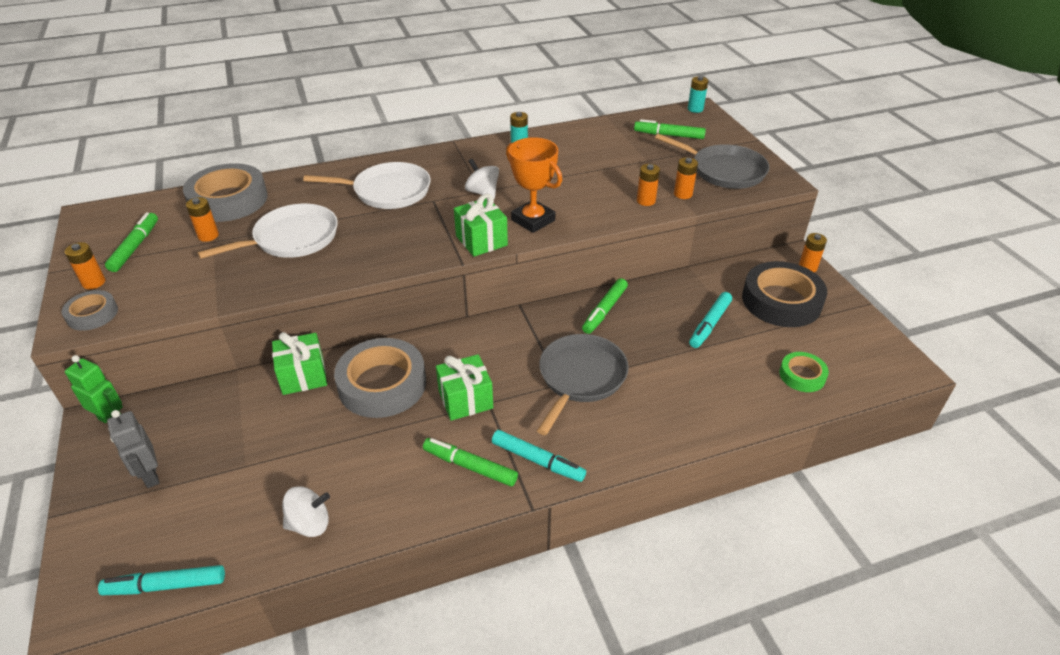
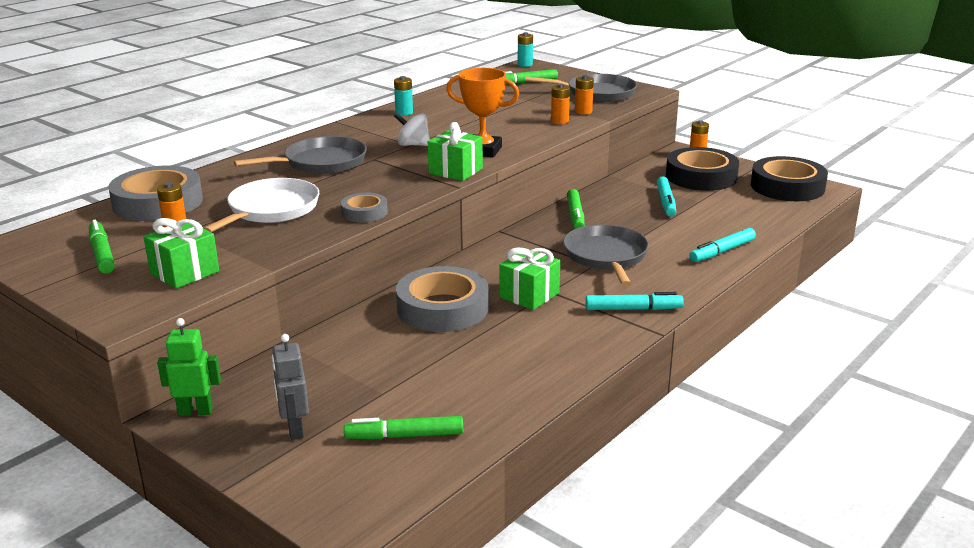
camera: 30 degrees left, 15 degrees down
(92, 314) = (131, 304): grey tape -> grey tape (364, 212)
(94, 282) = (95, 286): orange battery -> none
(150, 476) = (295, 429): grey robot -> grey robot turned 45 degrees clockwise
(166, 586) = (413, 482): turquoise marker -> turquoise marker (722, 251)
(303, 376) = (359, 325): green gift -> green gift (184, 272)
(309, 524) = (494, 403): white spinning top -> none
(388, 191) = (321, 163): white pan -> grey pan
(470, 466) = (584, 329): green marker -> green marker (404, 436)
(802, 375) = (763, 210): green tape -> none
(864, 349) = (787, 187): none -> black tape

